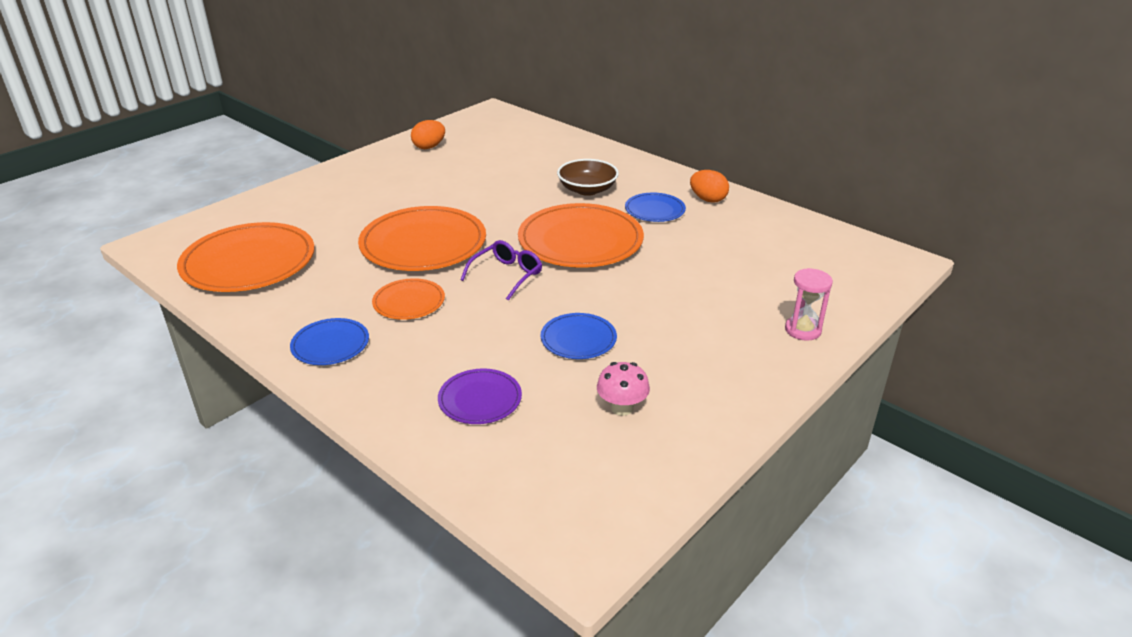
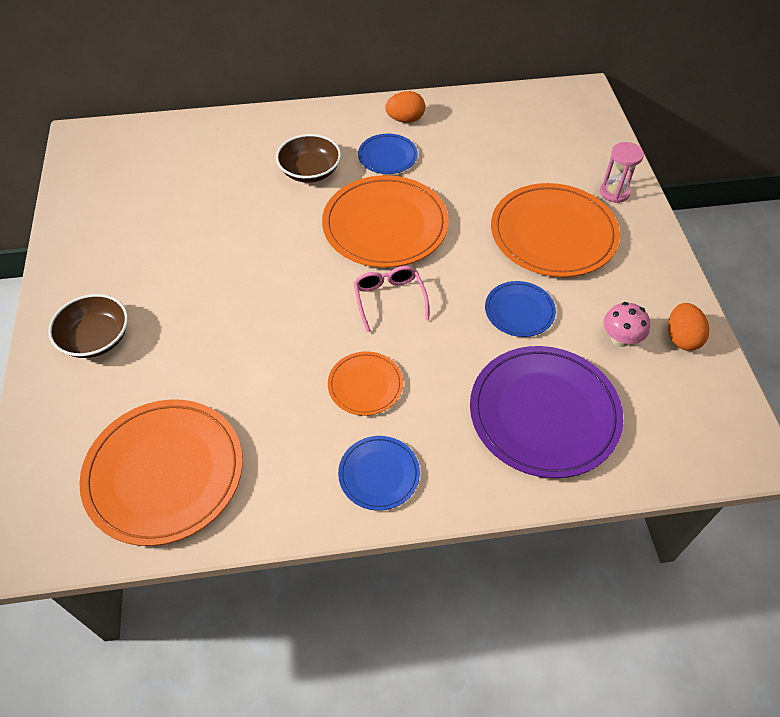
camera: 50 degrees left, 20 degrees up
(332, 191) = (96, 338): none -> brown bowl
(423, 244) = (278, 324): orange plate -> orange plate (553, 234)
(429, 147) = (96, 220): orange egg -> orange egg (681, 338)
(480, 399) = (544, 413): purple plate -> purple plate, size x1.95
(507, 275) = (389, 299): purple glasses -> pink glasses

